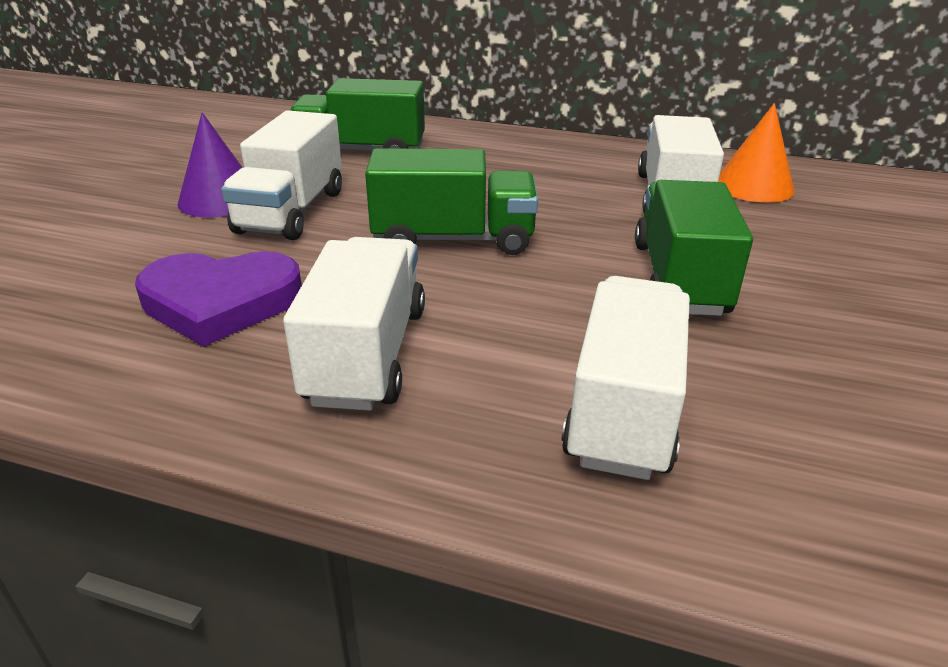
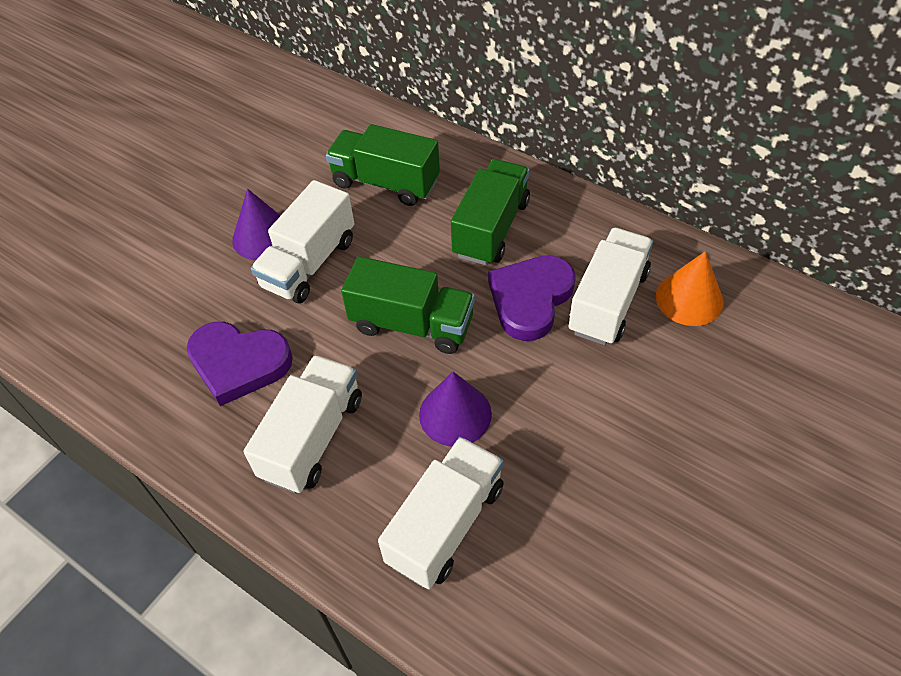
camera: 20 degrees right, 20 degrees up
(560, 302) = (455, 414): none -> purple cone
(584, 205) = (530, 299): none -> purple heart
(679, 278) = (553, 408): green truck -> green truck (491, 228)

